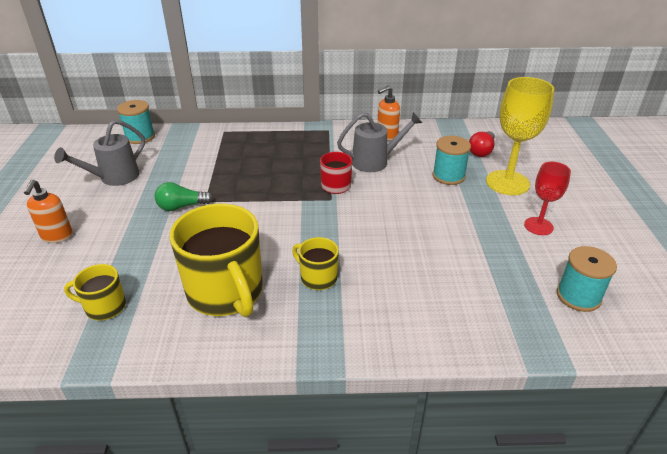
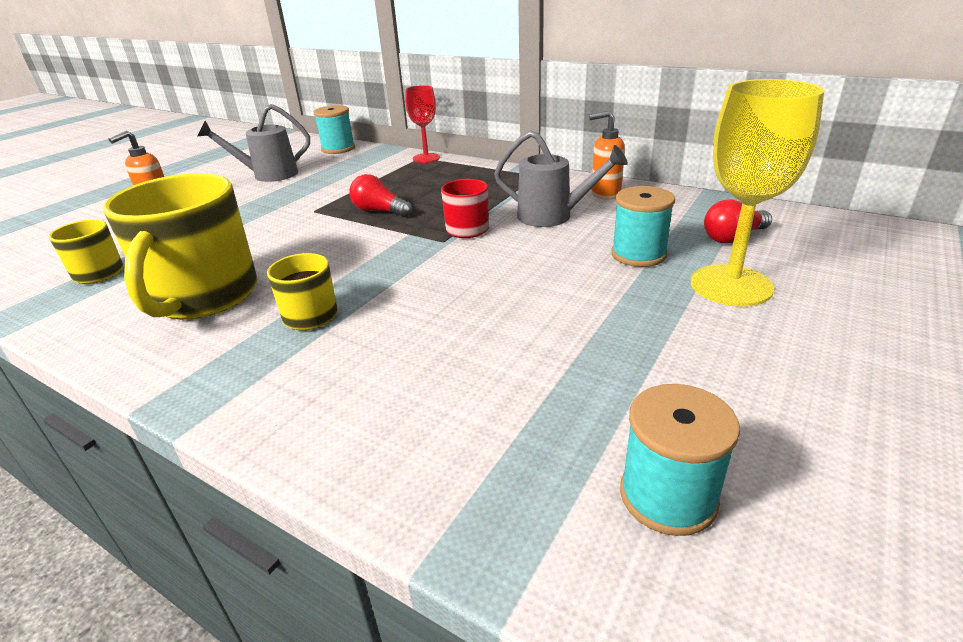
camera: 35 degrees right, 5 degrees down
(181, 206) = (286, 210): green light bulb -> none
(257, 188) = (379, 211): none -> red light bulb
(538, 226) = (717, 359): red goblet -> red goblet (426, 158)

